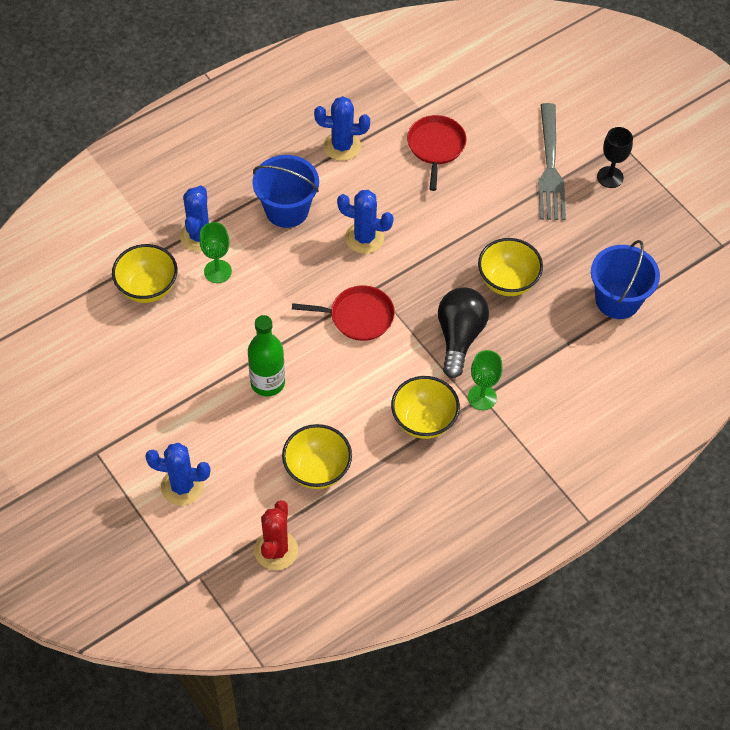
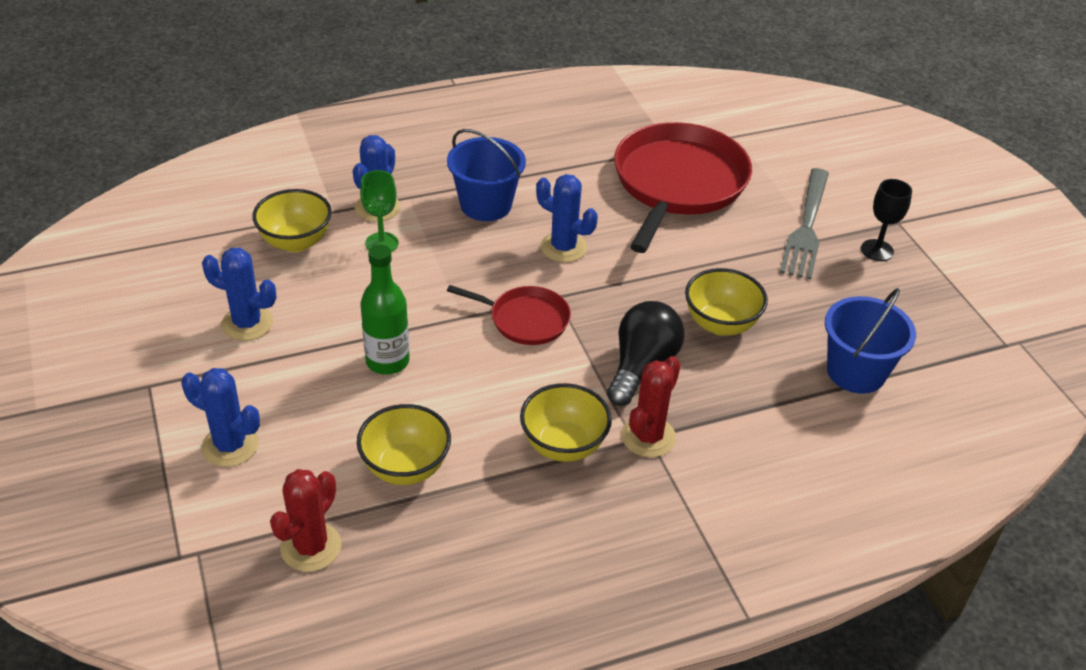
camera: 15 degrees right, 15 degrees down
(342, 146) = (571, 163): blue cactus -> blue cactus (247, 323)
(436, 147) = (678, 184): red pan -> red pan, size x1.98
(482, 397) = (648, 437): green goblet -> red cactus

